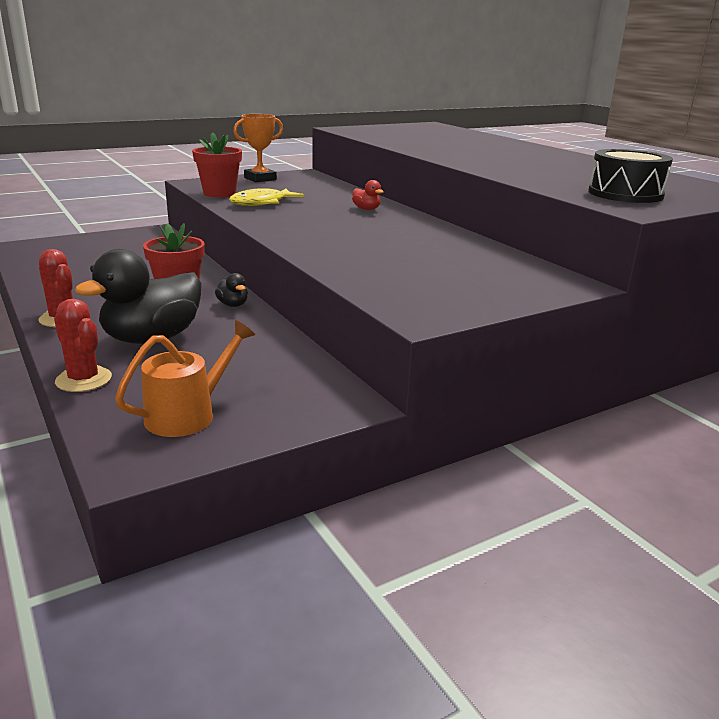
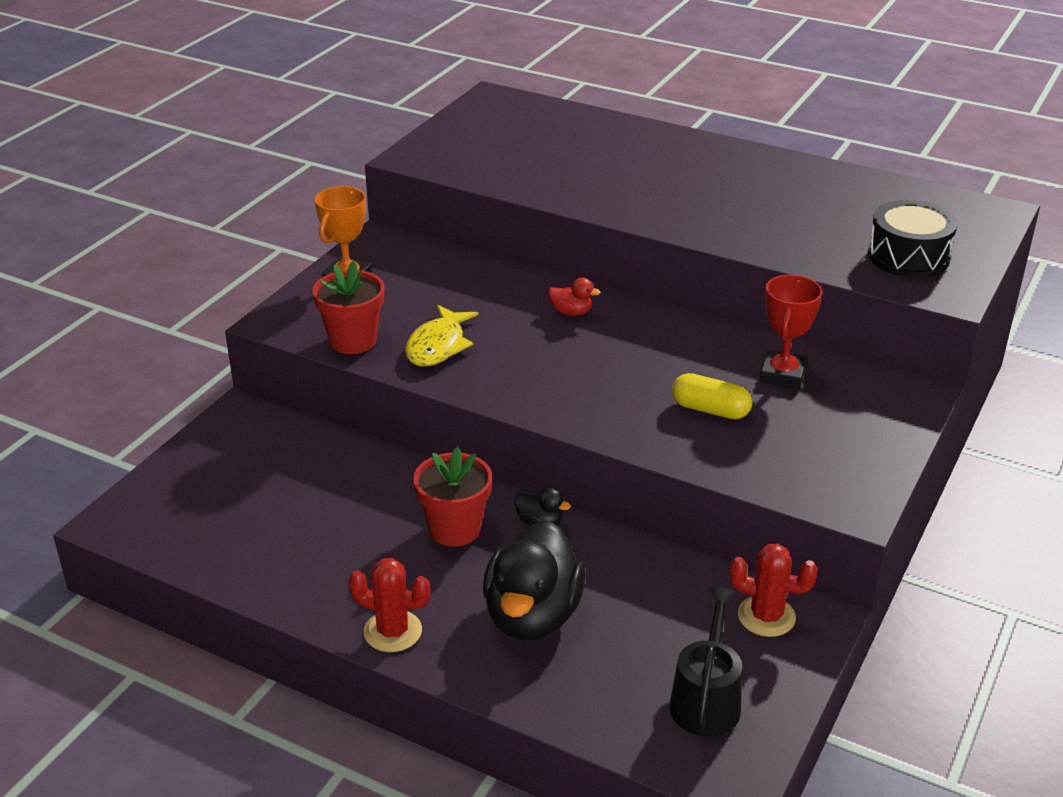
camera: 30 degrees left, 10 degrees up
(84, 379) = (553, 706): red cactus -> red cactus (766, 616)
(188, 414) = (706, 700): orange watering can -> black watering can
(387, 256) = (710, 410): none -> yellow capsule
(470, 255) = (782, 375): none -> red trophy

